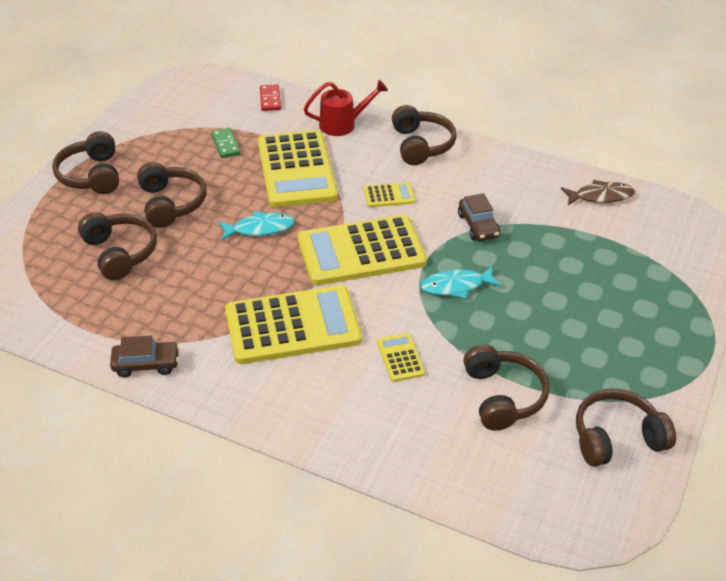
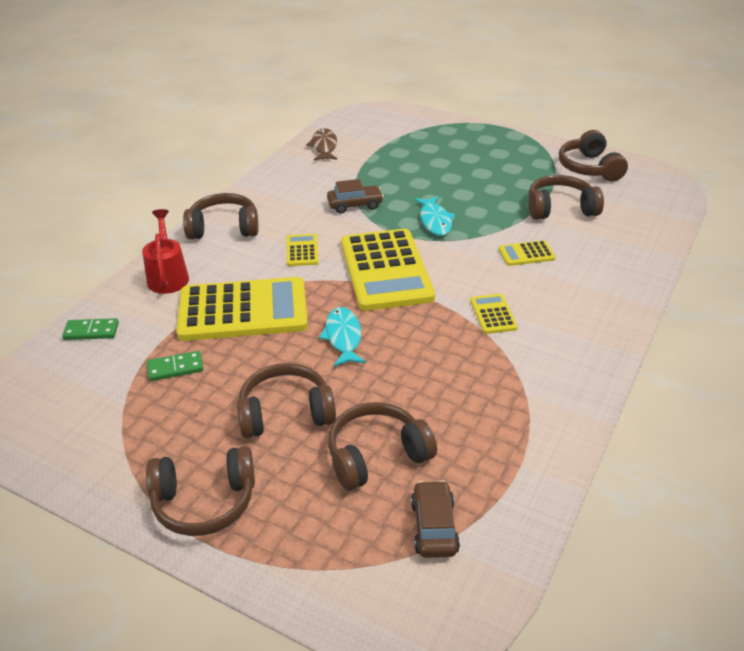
camera: 85 degrees left, 5 degrees down
(146, 364) = (562, 418): brown car -> brown car (434, 527)
(270, 99) = (91, 331): red domino -> green domino
(292, 325) = (493, 314): yellow calculator -> yellow calculator, size x0.43

